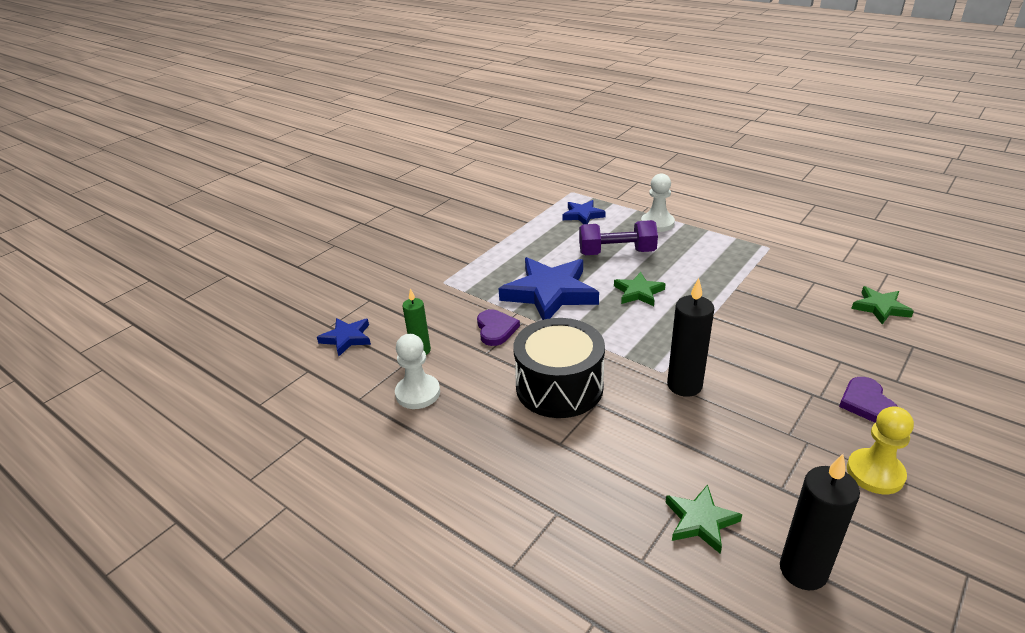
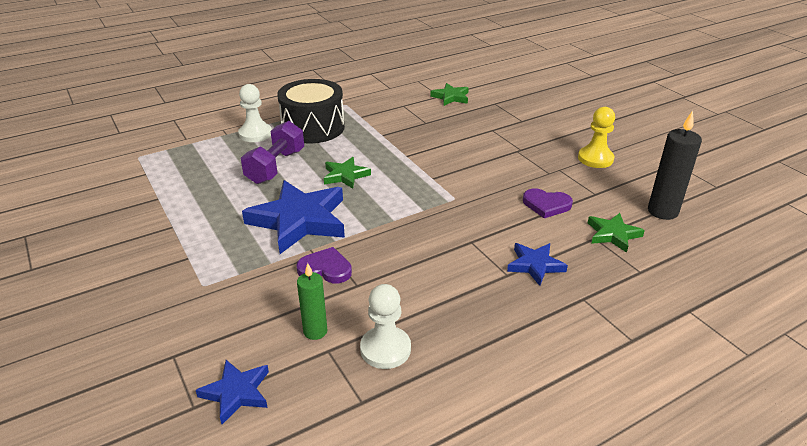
camera: 70 degrees left, 0 degrees up
(559, 387) = (438, 254): black drum -> black drum (313, 128)
(583, 215) = (191, 164): blue star -> blue star (535, 265)
(684, 385) = (477, 194): black candle -> none
(866, 403) = (536, 137): purple heart -> purple heart (546, 205)

